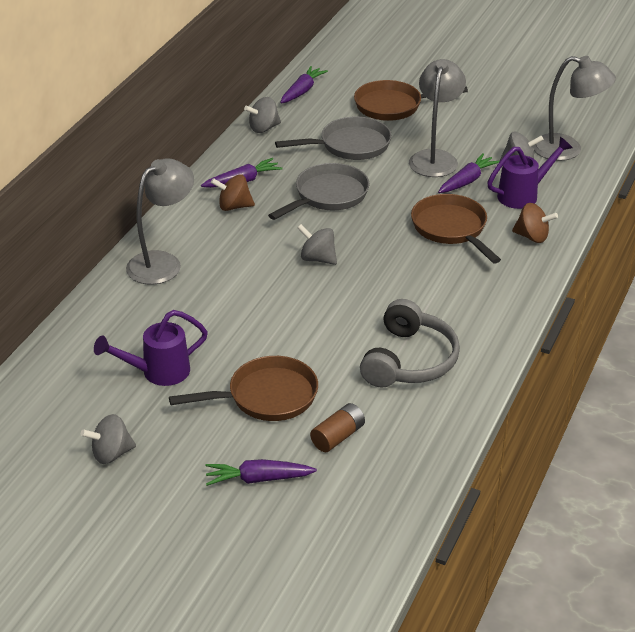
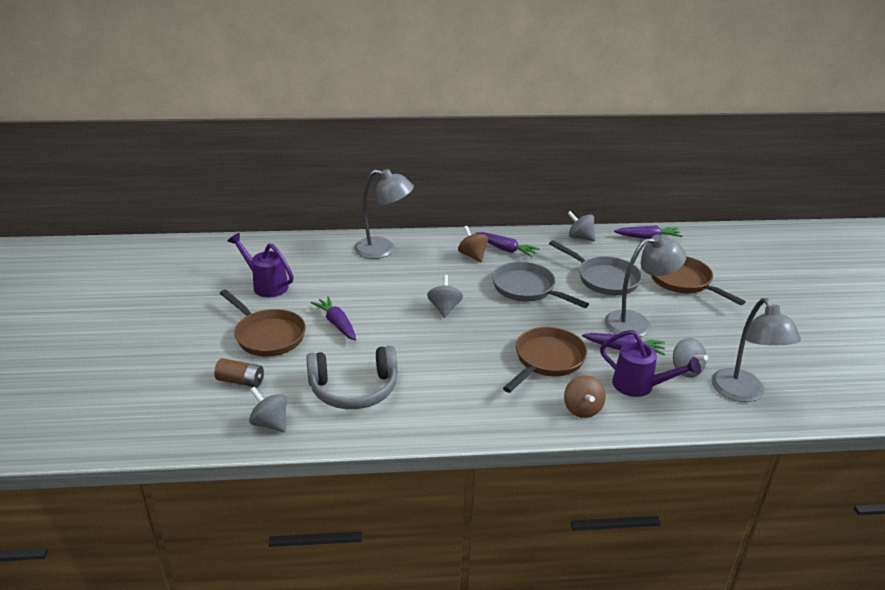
camera: 60 degrees right, 5 degrees down
(111, 454) = (175, 294): grey spinning top -> grey spinning top (270, 423)
(258, 479) = (176, 359): purple carrot -> purple carrot (337, 324)
(328, 196) = (527, 289): grey pan -> grey pan turned 150 degrees counterclockwise

